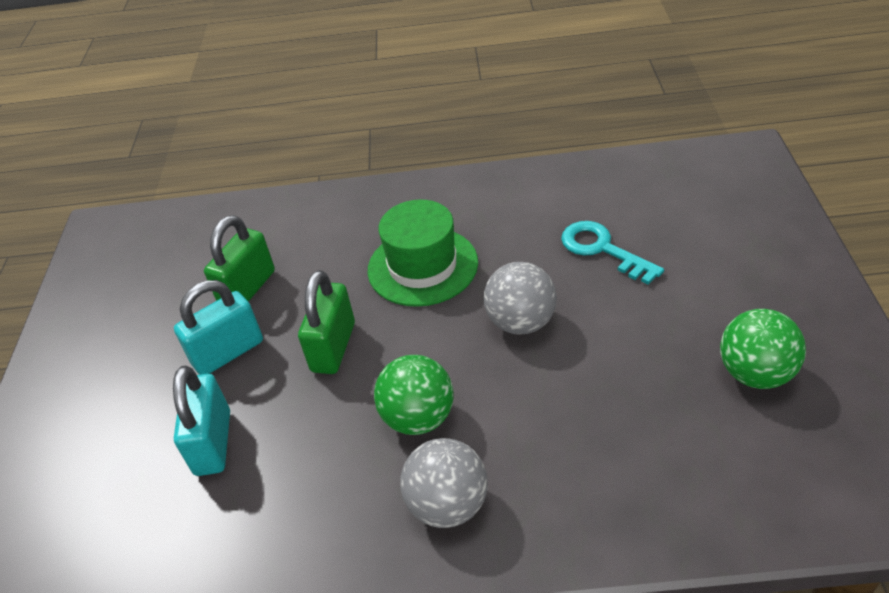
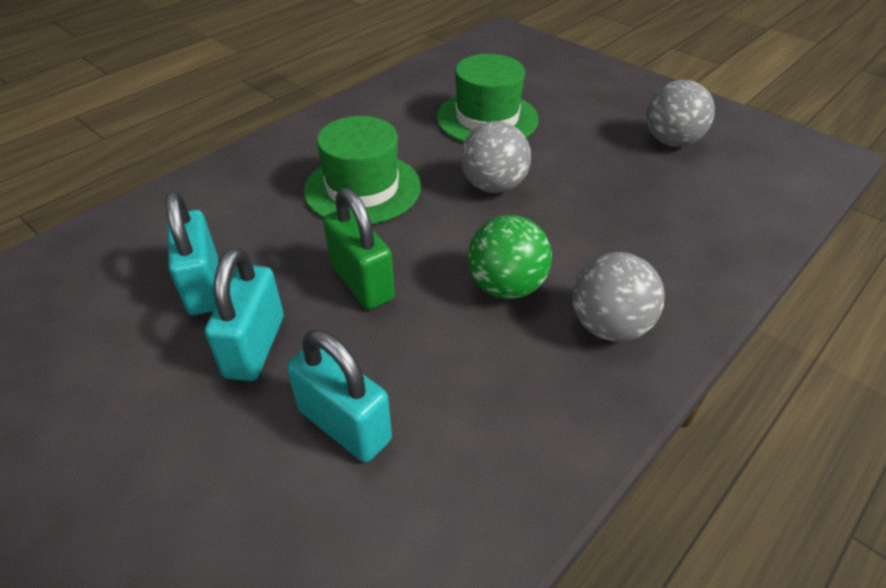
camera: 50 degrees left, 0 degrees up
(248, 289) = (204, 286): green padlock -> turquoise padlock
(602, 249) = (487, 118): turquoise key -> green hat
(755, 373) = (671, 141): green ball -> grey ball

